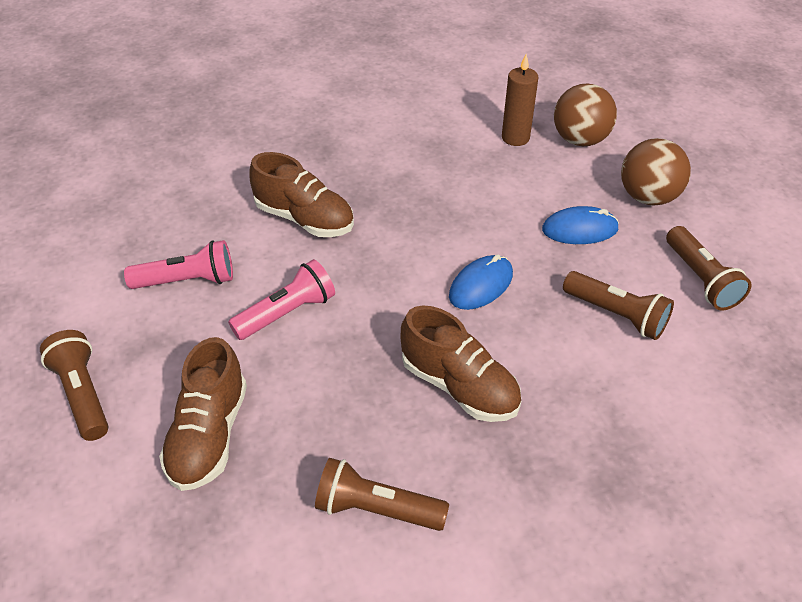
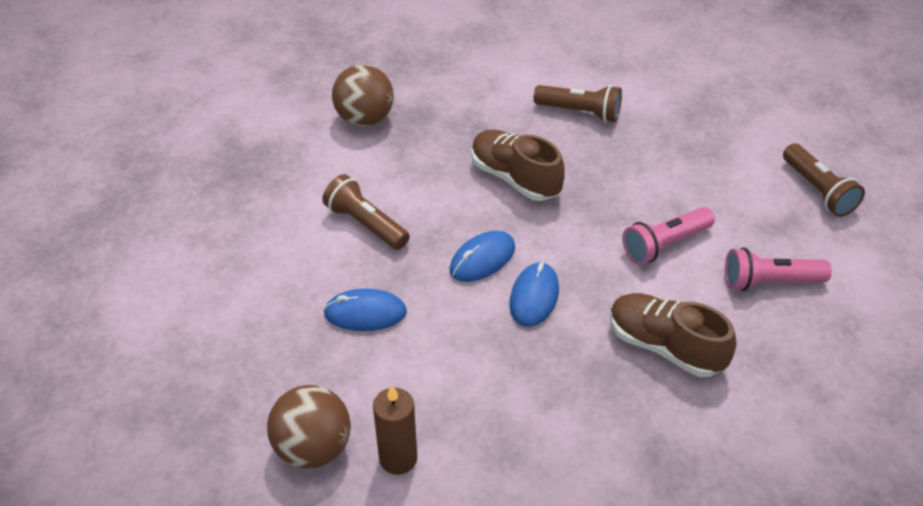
camera: 175 degrees left, 0 degrees up
(209, 435) = (706, 158): brown shoe -> none
(424, 252) = (534, 297): none -> blue mouse
(648, 197) = (271, 350): brown ball -> brown ball (365, 119)
(701, 279) = (271, 251): brown flashlight -> none

